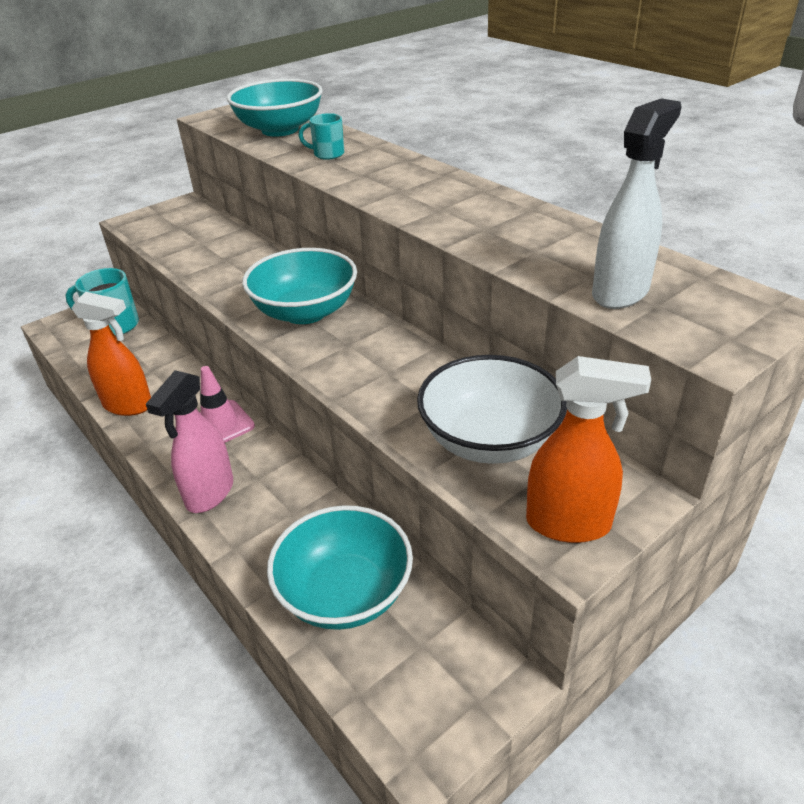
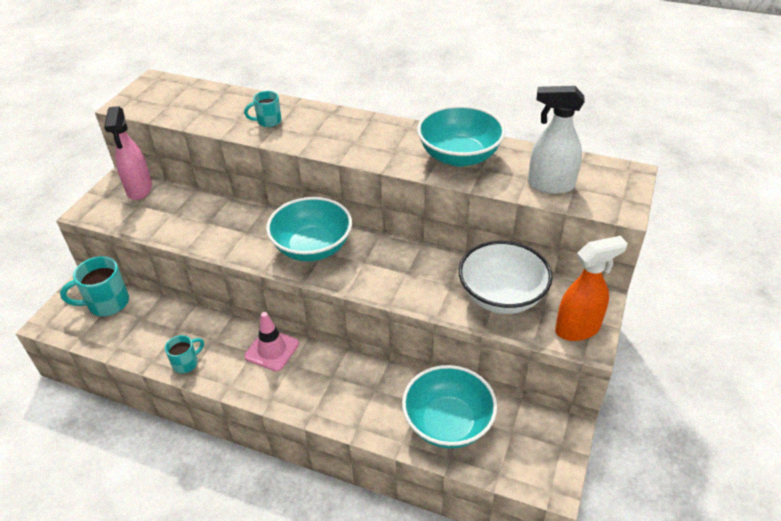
camera: 30 degrees left, 5 degrees up
(129, 405) = (186, 363): orange spray bottle -> turquoise mug
(209, 494) = (309, 400): pink spray bottle -> pink spray bottle (139, 189)
(280, 130) = (204, 105): turquoise bowl -> turquoise bowl (459, 156)
(621, 292) = (550, 185): white spray bottle -> white spray bottle turned 90 degrees counterclockwise

